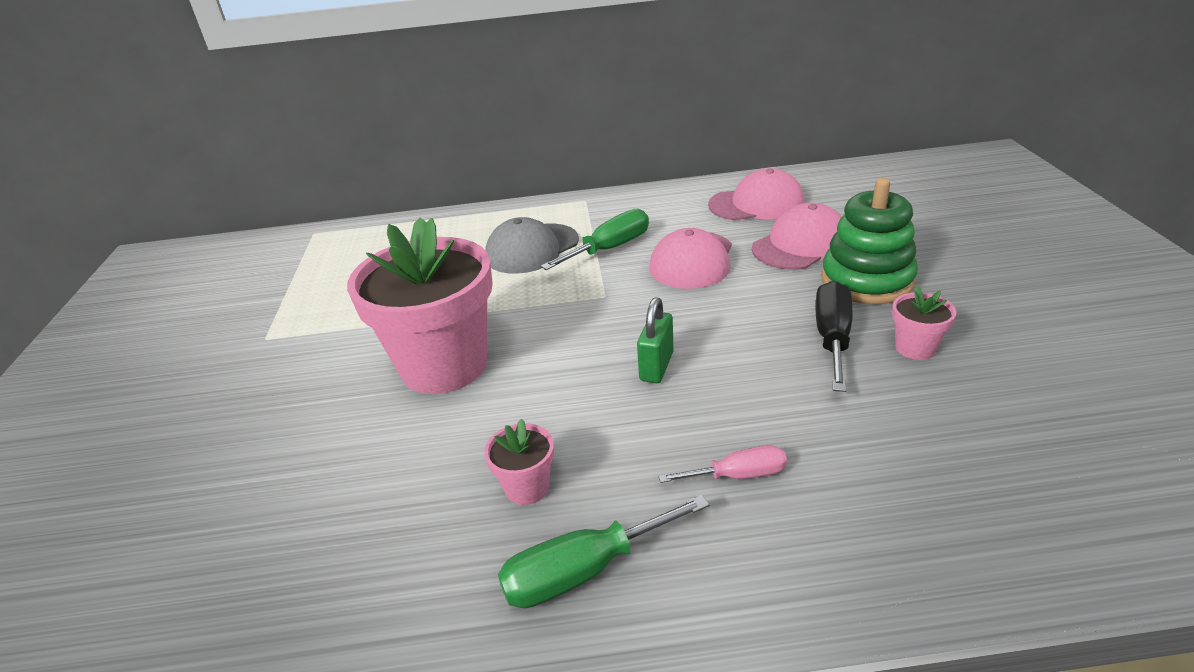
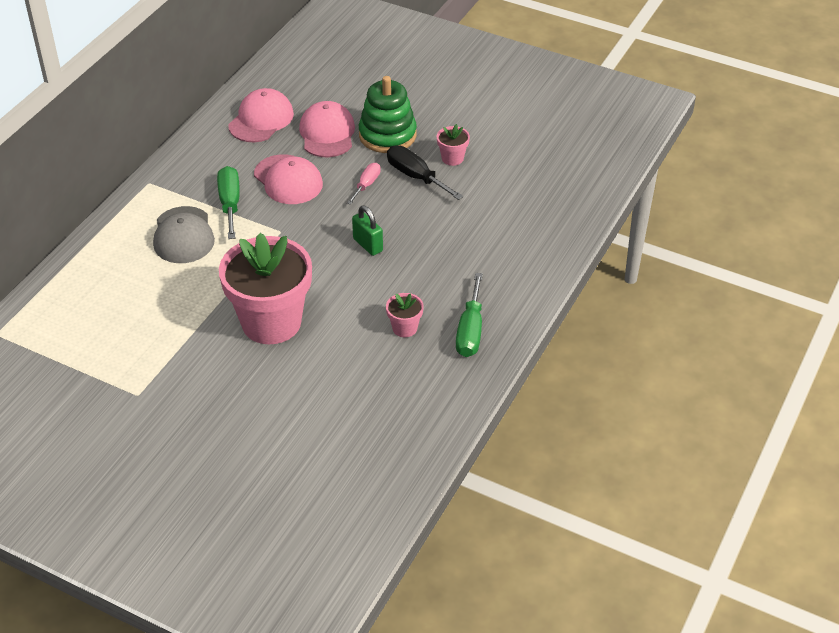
camera: 60 degrees left, 10 degrees up
(738, 475) = (467, 260): pink screwdriver -> pink screwdriver (366, 185)

